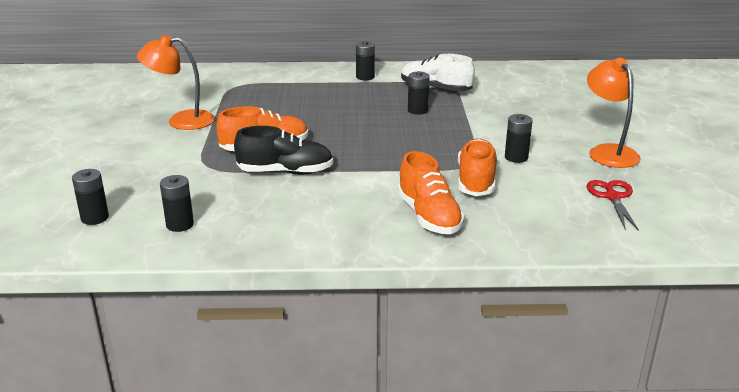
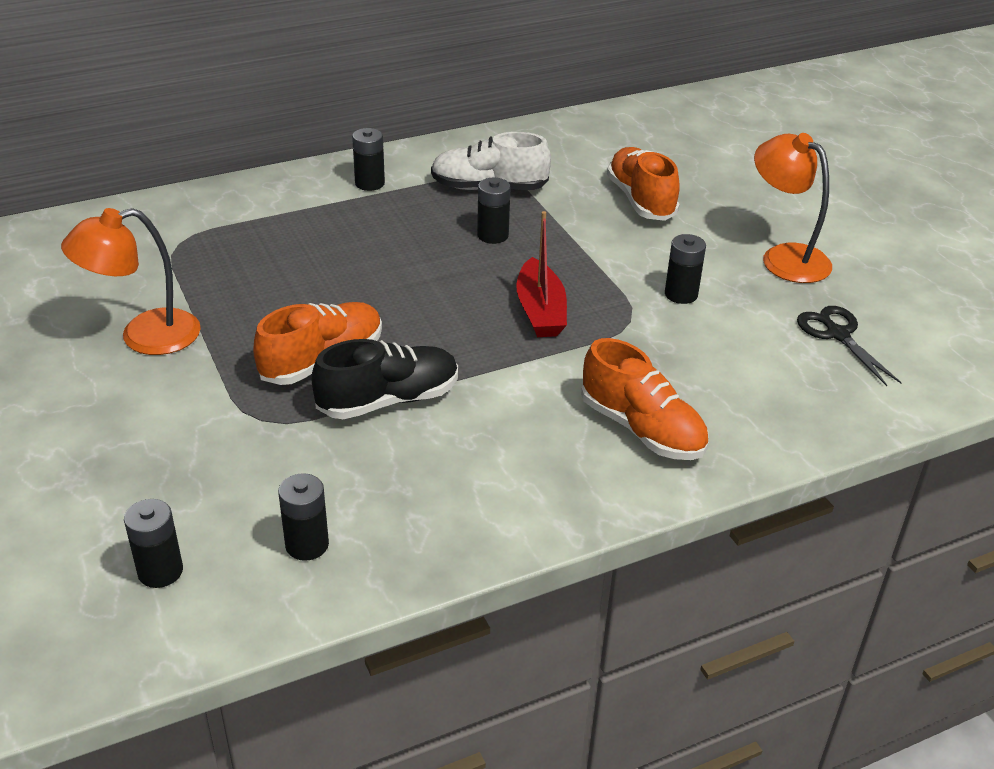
camera: 25 degrees left, 10 degrees up
(415, 149) = (540, 311): none -> red boat
(476, 181) = (658, 349): orange shoe -> orange shoe (640, 200)
(612, 197) = (837, 334): red scissors -> black scissors

